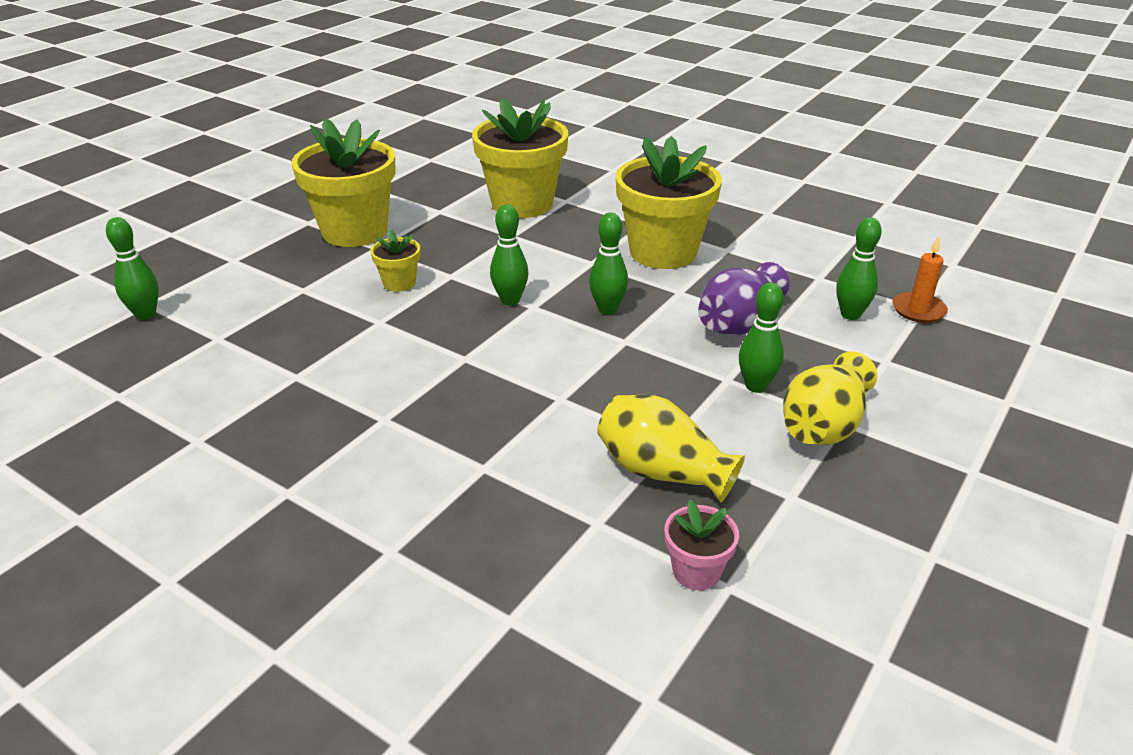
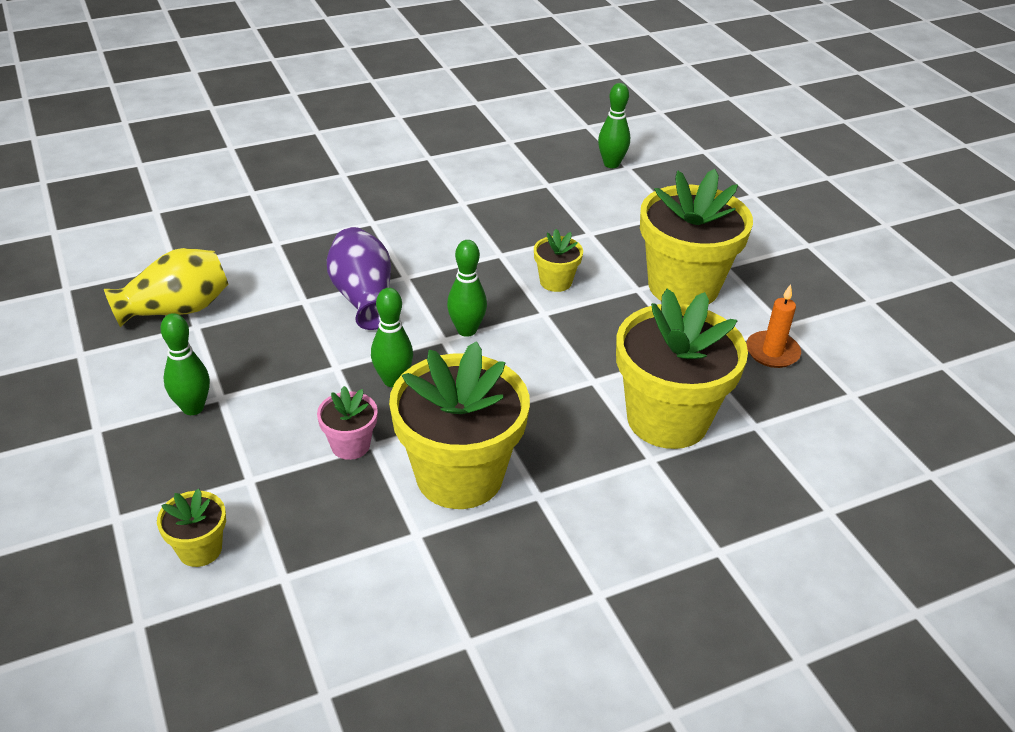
camera: 120 degrees right, 5 degrees up
(696, 571) = (91, 282): pink flower pot -> pink flower pot (350, 445)
(738, 323) = (281, 453): purple vase -> purple vase (363, 297)
(823, 426) = (108, 415): yellow vase -> none
(850, 314) = (200, 549): green bowling pin -> yellow flower pot
(918, 310) = (140, 618): orange candle -> orange candle (772, 352)

